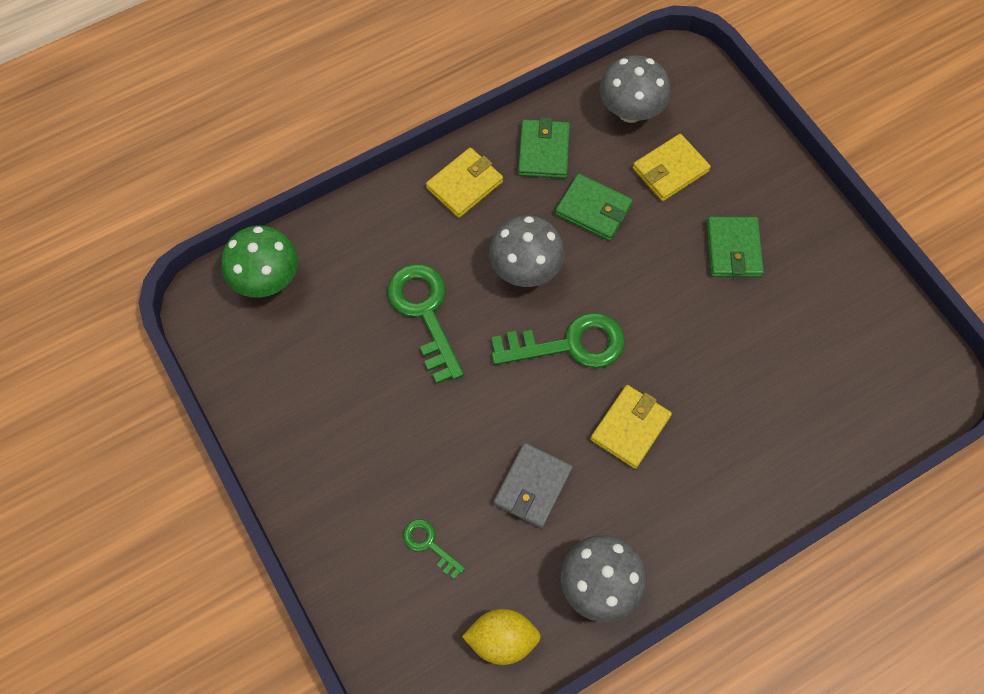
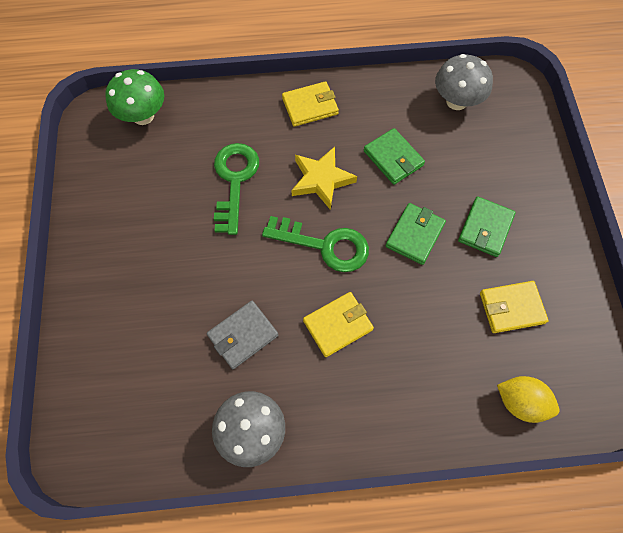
camera: 25 degrees right, 0 degrees up
(429, 544) = (147, 343): green key -> none
(502, 639) = (159, 437): yellow lemon -> yellow lemon (520, 402)
(525, 269) = (321, 180): grey mushroom -> yellow star
(543, 151) = (378, 105): green wallet -> green wallet (415, 235)
(670, 170) = (465, 153): yellow wallet -> yellow wallet (511, 308)

